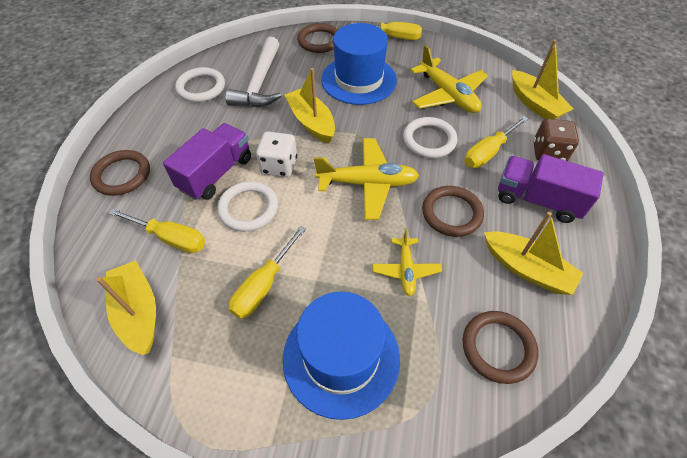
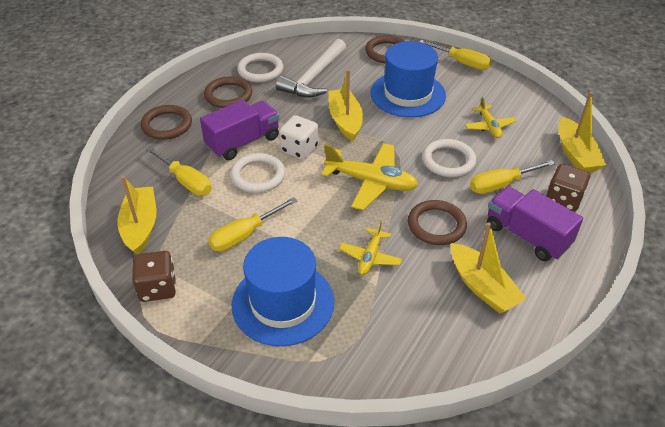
camera: 20 degrees right, 10 degrees down
(190, 388) = (158, 288): none -> brown dice
(448, 95) = (489, 126): yellow plane -> yellow plane, size x0.58
(498, 348) = (420, 336): brown ring -> brown ring (228, 95)

